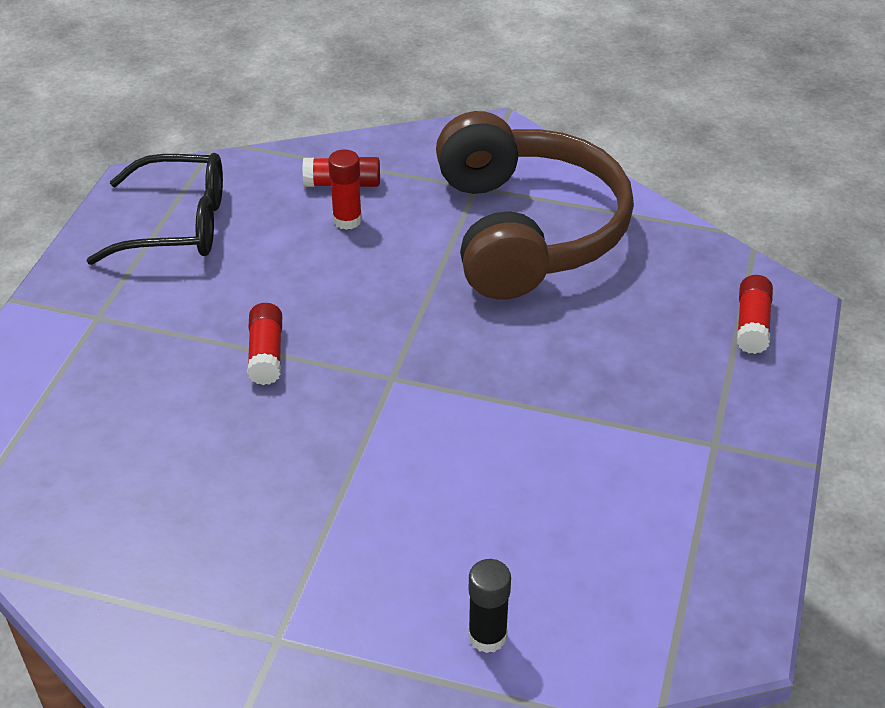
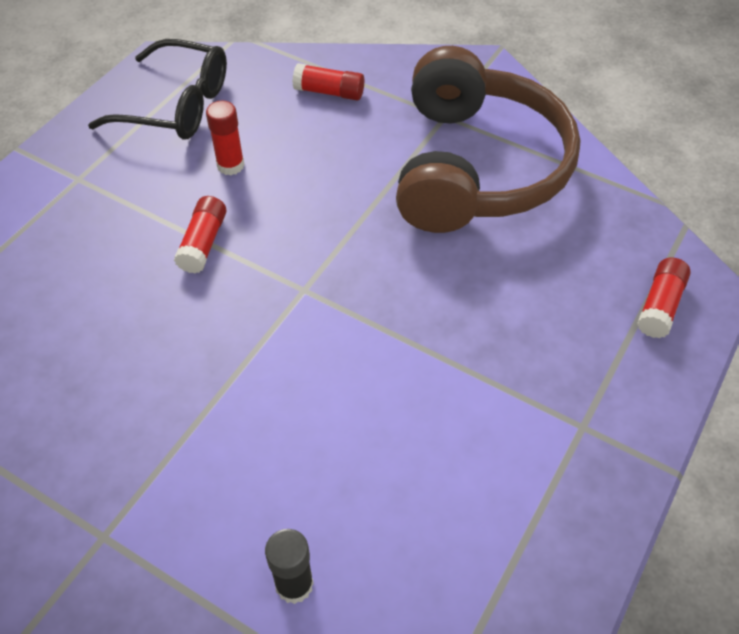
camera: 15 degrees right, 10 degrees up
(347, 220) = (320, 127): red glue stick -> red glue stick (230, 165)

